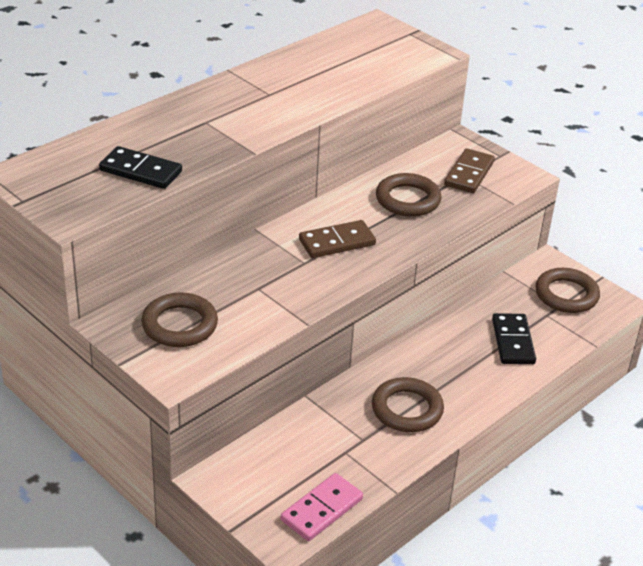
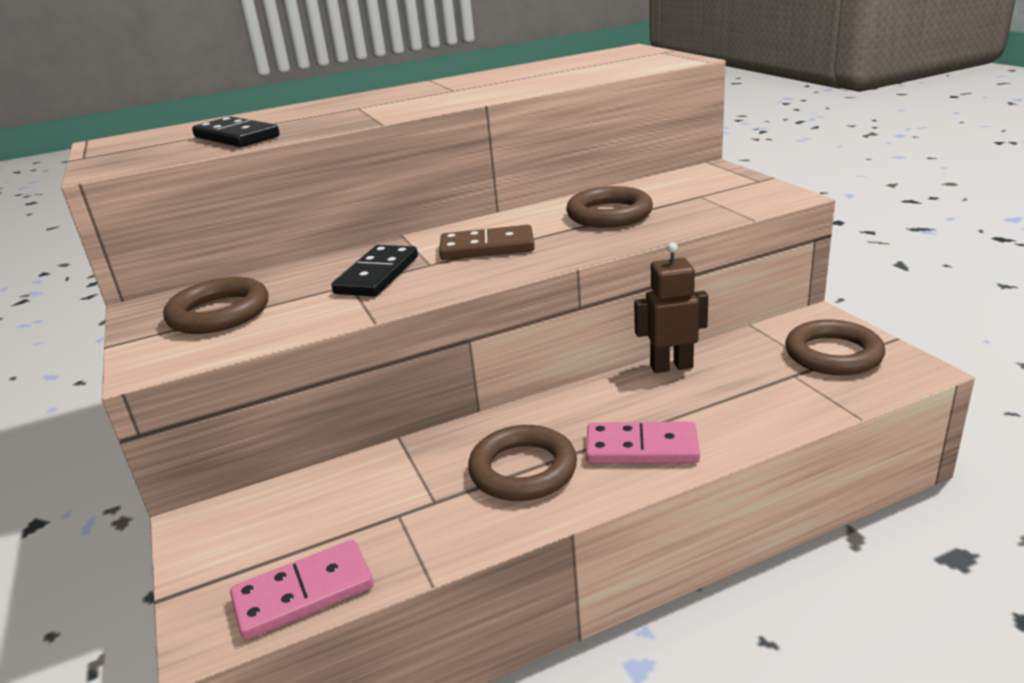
camera: 25 degrees right, 10 degrees down
(465, 315) = (671, 366): none -> brown robot
(469, 174) = (706, 194): brown domino -> none
(473, 383) = (641, 448): none -> pink domino
(513, 341) = (727, 402): black domino -> black domino (377, 275)

